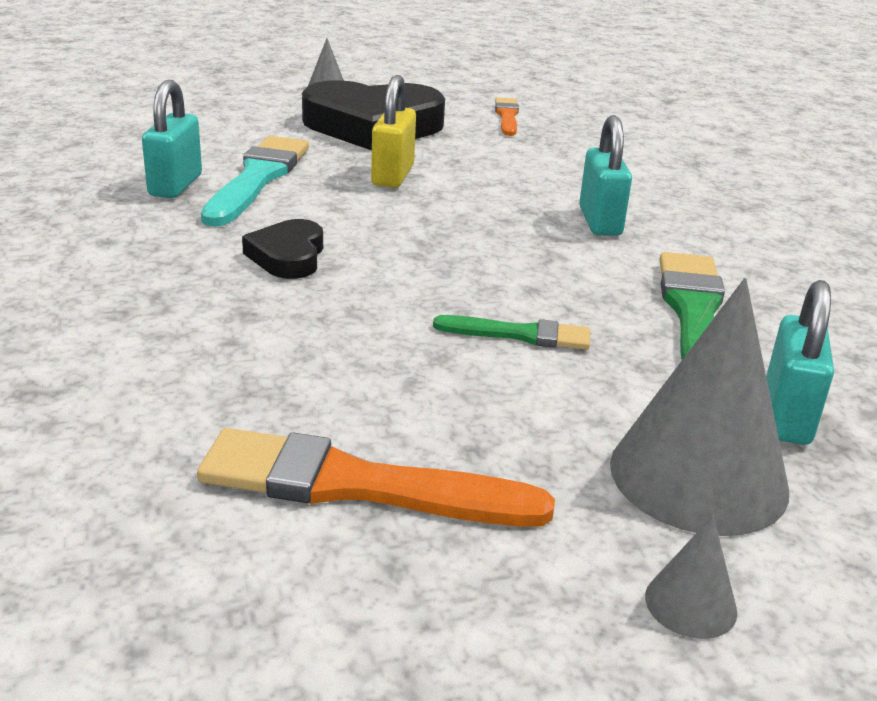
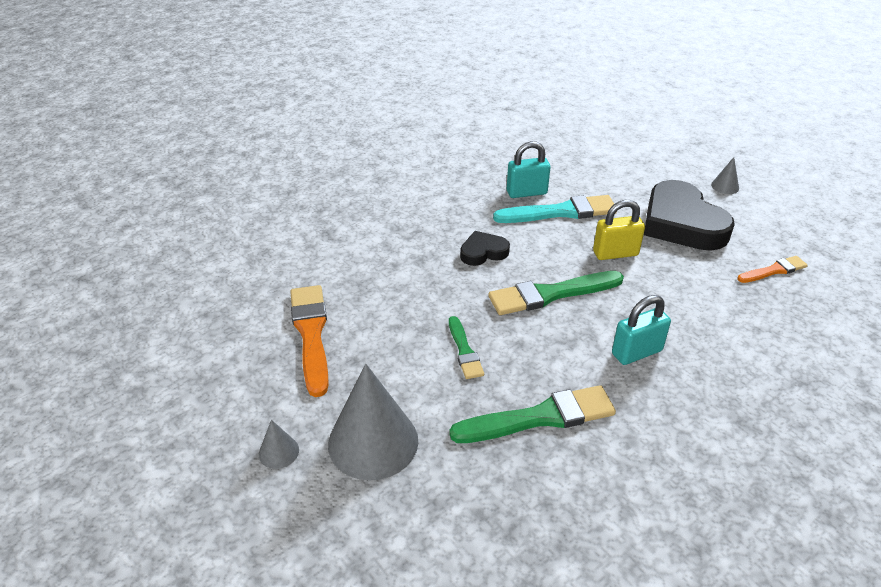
camera: 70 degrees right, 10 degrees up
(441, 238) = (550, 294): none -> green brush
(786, 416) = (450, 472): turquoise padlock -> none

